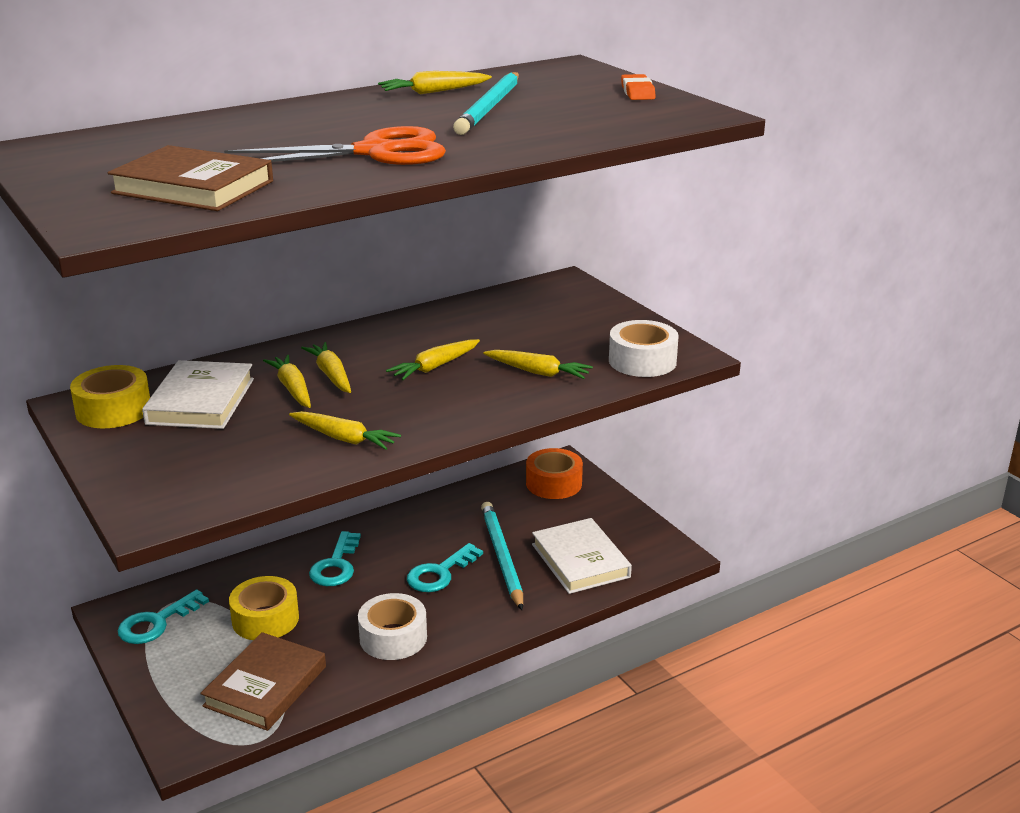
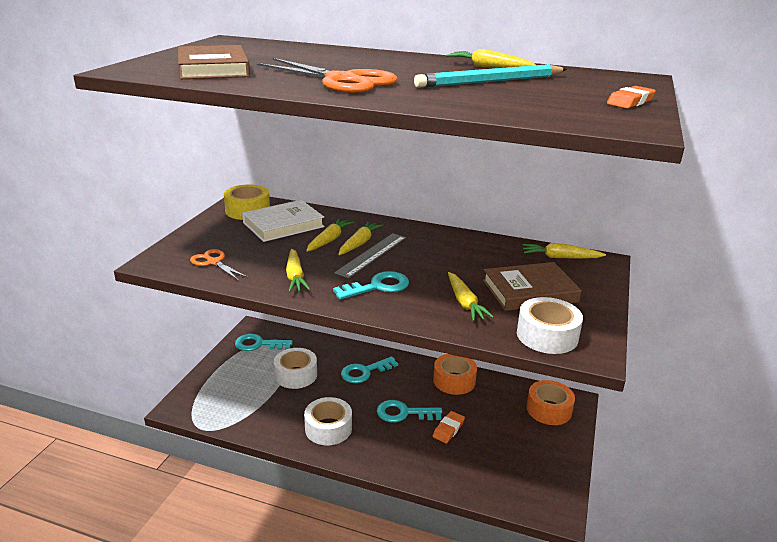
camera: 50 degrees right, 0 degrees up
(220, 477) = (213, 262): none -> orange scissors
(265, 619) = (296, 375): yellow tape -> white tape
(265, 686) = (245, 406): brown book -> brown book (529, 291)
(368, 378) = (371, 254): none -> grey ruler
(434, 367) = (415, 267): yellow carrot -> yellow carrot (560, 257)
(437, 514) = (454, 380): none -> orange tape
(440, 401) = (378, 286): none -> turquoise key
(501, 557) = (448, 429): turquoise pencil -> orange eraser
(580, 561) = (489, 466): white book -> none

